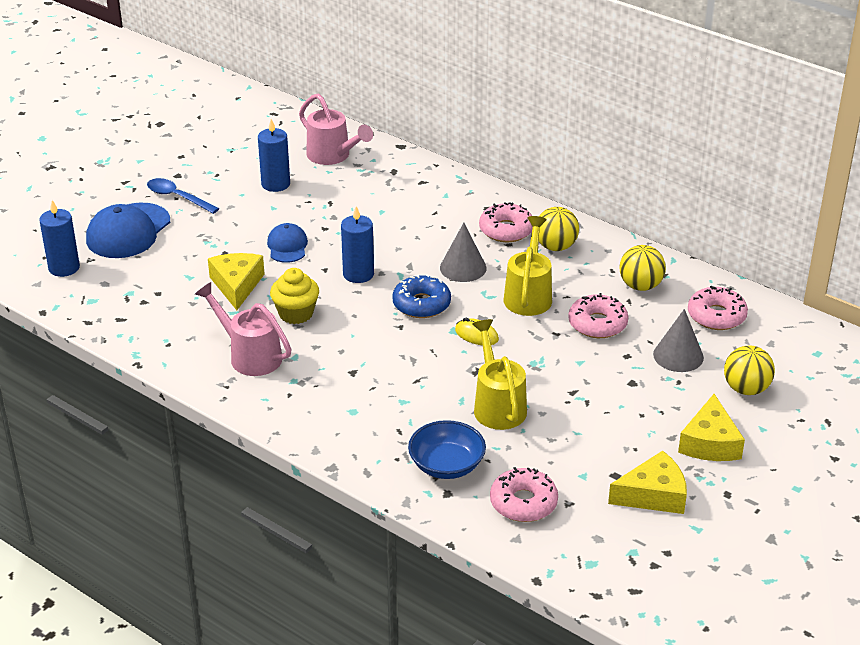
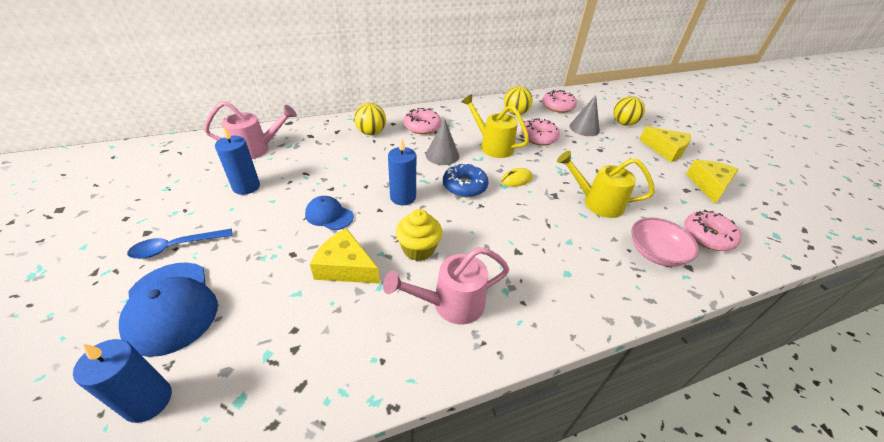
camera: 60 degrees left, 5 degrees up
(446, 465) = (655, 253): blue bowl -> pink bowl
(555, 247) = (455, 120): yellow ball -> yellow ball (371, 133)

